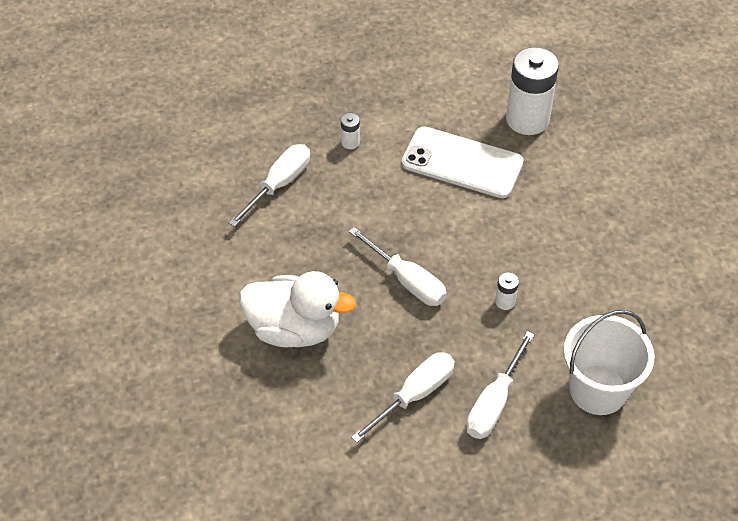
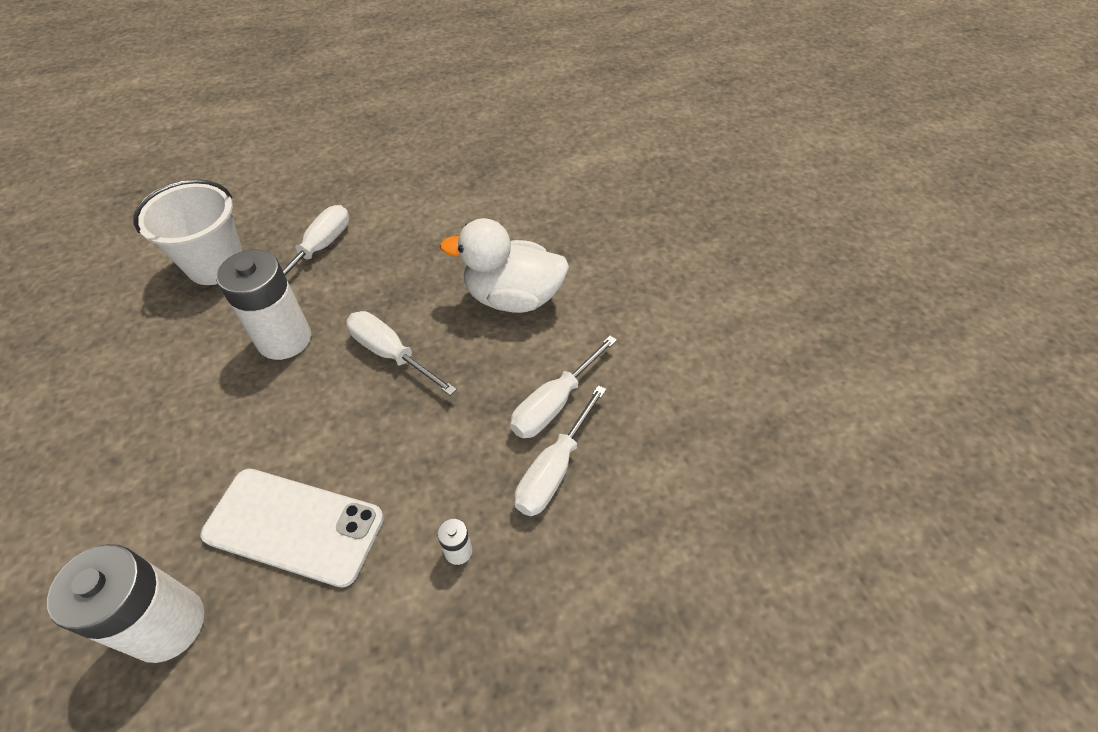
camera: 175 degrees right, 0 degrees up
(414, 395) = (394, 250): white screwdriver -> white screwdriver (554, 403)
(505, 301) = (284, 339): white battery -> white battery, size x2.38

